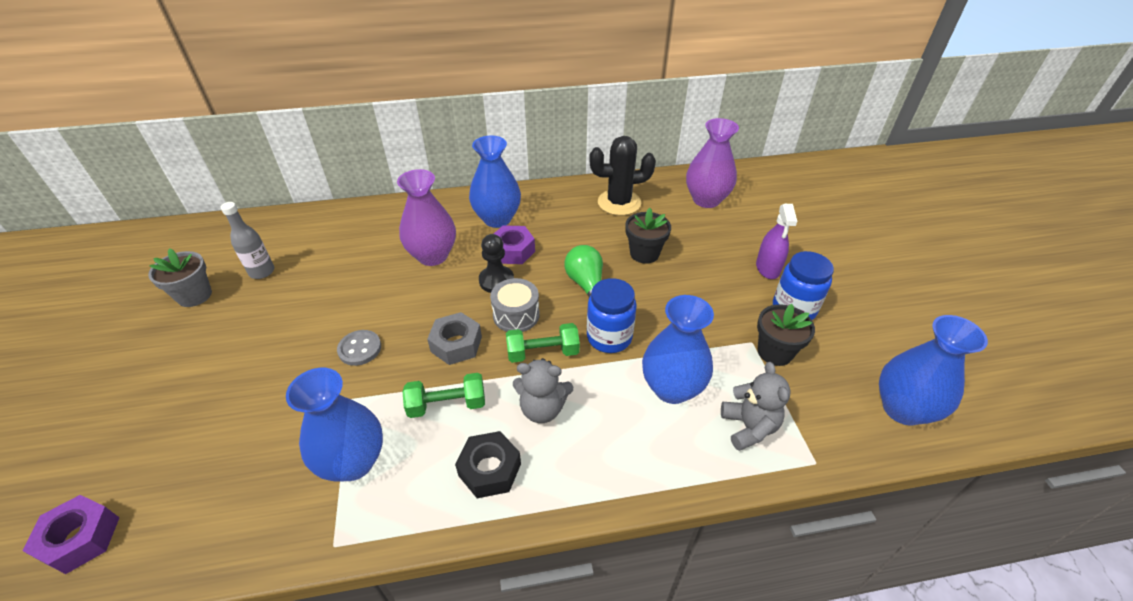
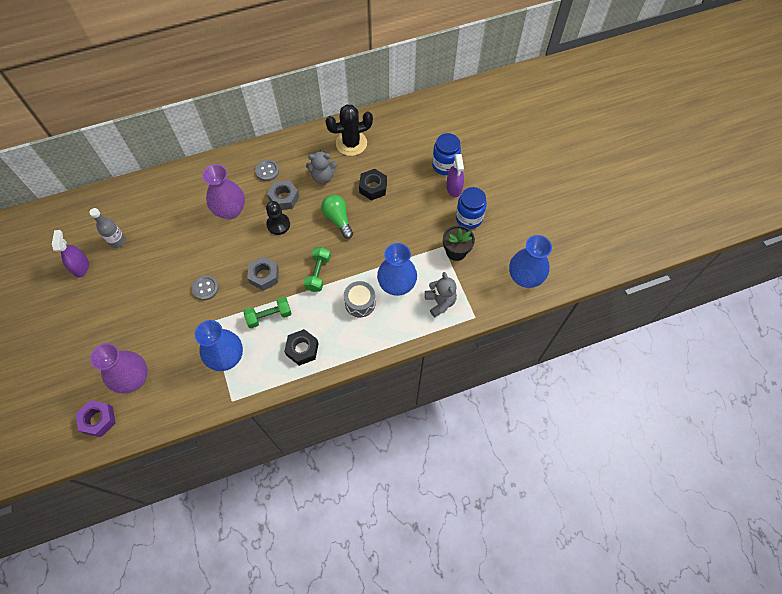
camera: 10 degrees left, 20 degrees up
(194, 295) = (81, 266): grey flower pot -> purple spray bottle
(497, 219) = (267, 171): blue vase -> grey button
(513, 251) = (284, 198): purple nut -> grey nut
(516, 315) = (296, 249): grey drum -> grey drum (360, 303)
(542, 408) = (324, 309): grey teddy bear -> grey teddy bear (323, 177)
(543, 352) = (318, 273): green dumbbell -> green dumbbell turned 60 degrees counterclockwise
(609, 337) = (357, 256): blue jar -> blue jar (445, 165)
(644, 253) = (373, 187): black flower pot -> black nut
(706, 200) = (413, 132): purple vase -> purple vase (133, 379)

